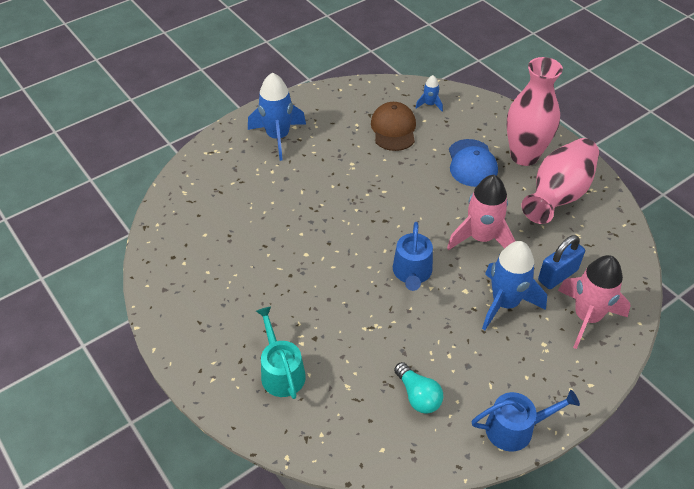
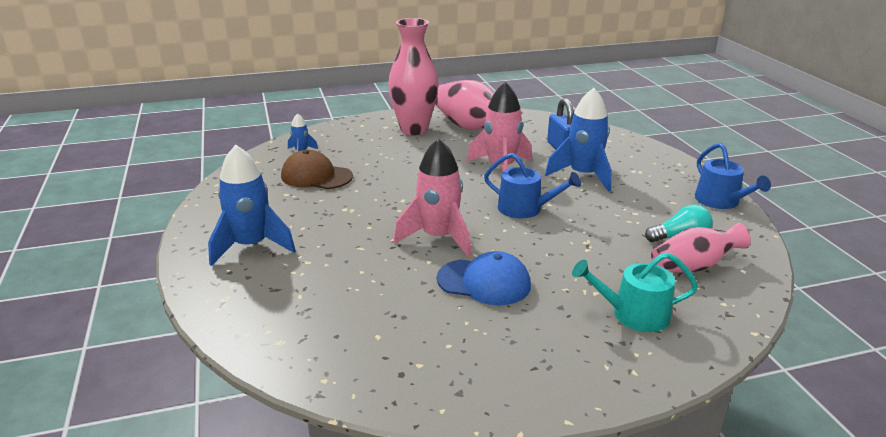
camera: 70 degrees left, 20 degrees down
(371, 409) = (693, 266): none -> pink vase
(472, 163) = (402, 151): blue cap -> blue cap (484, 282)
(515, 428) = (720, 201): blue watering can -> blue watering can turned 150 degrees clockwise
(586, 317) = (610, 149): pink rocket -> pink rocket (438, 238)

